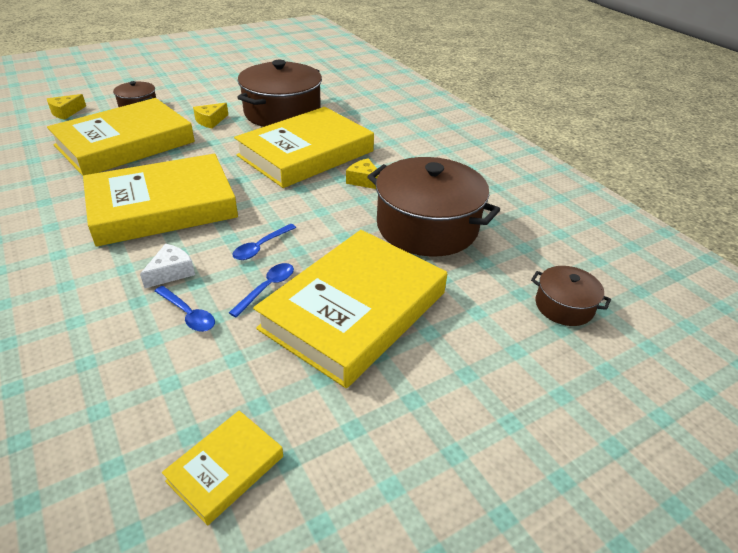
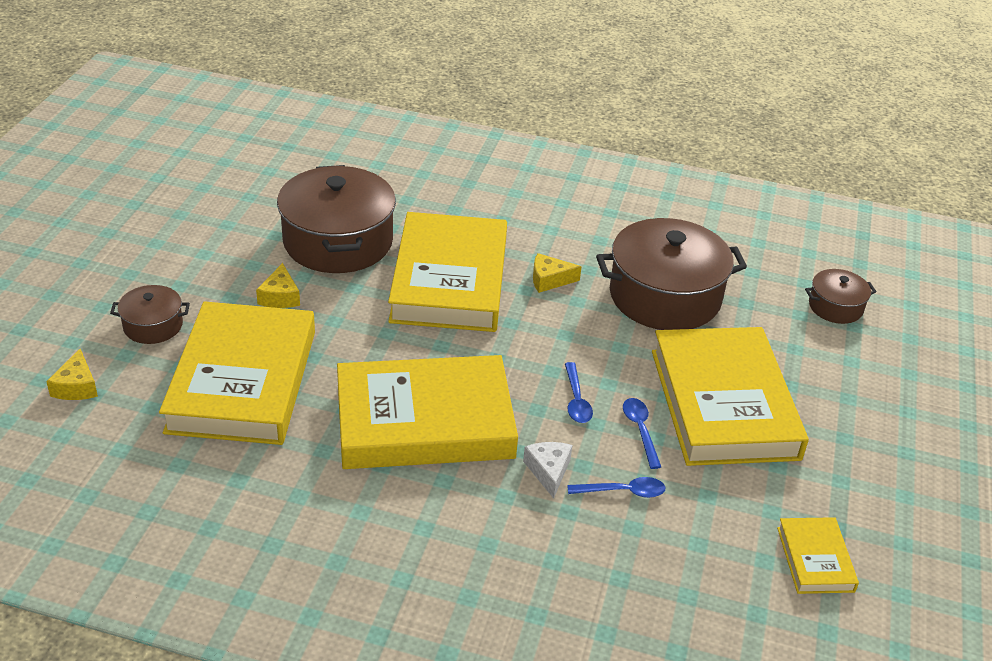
camera: 45 degrees left, 0 degrees up
(162, 206) = (424, 421): yellow book -> yellow book turned 60 degrees clockwise

